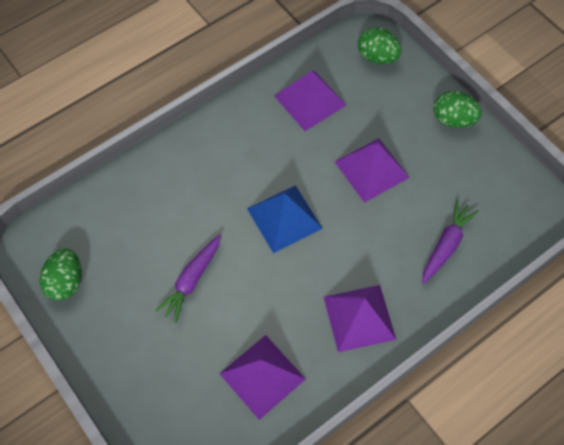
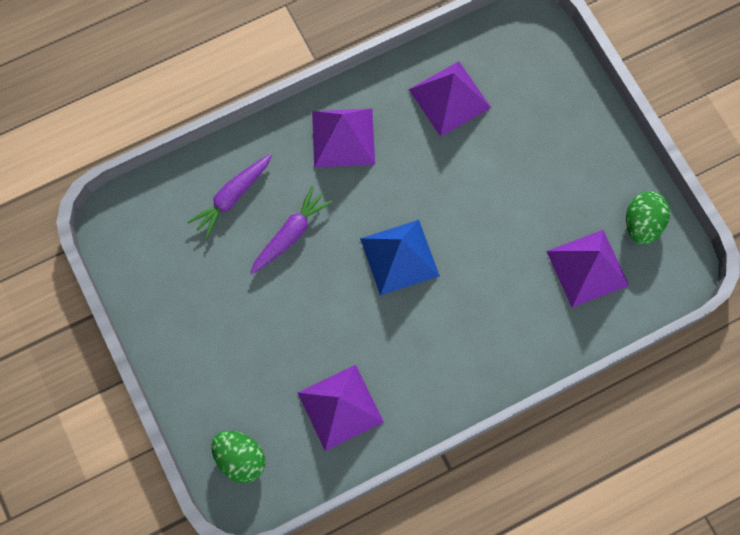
camera: 170 degrees left, 10 degrees up
(191, 280) = (509, 204): purple carrot -> purple carrot (290, 234)
(371, 169) = (289, 300): purple pyramid -> purple pyramid (587, 268)
(453, 119) = (174, 349): green egg -> none

